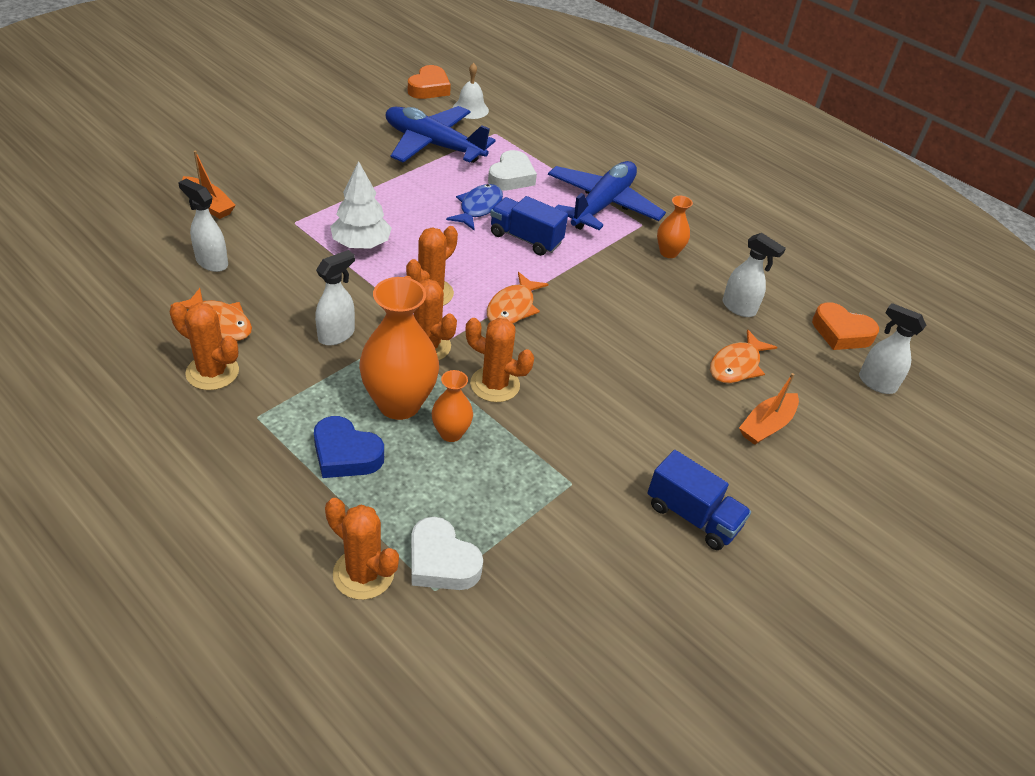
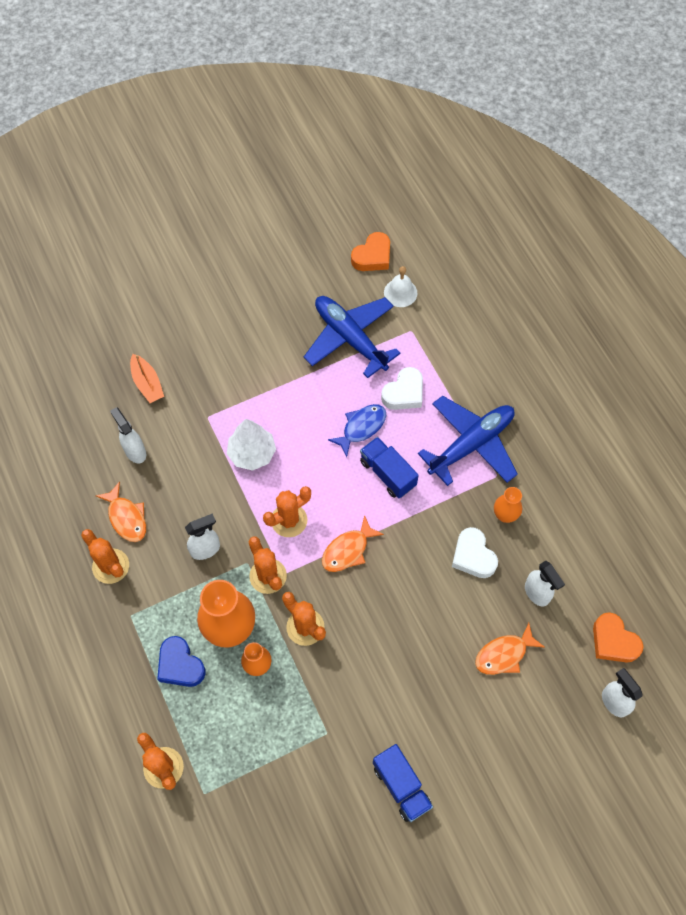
camera: 25 degrees right, 20 degrees up
(441, 561) = (215, 773): white heart -> white heart (473, 556)
(766, 425) = (498, 720): orange boat -> none

